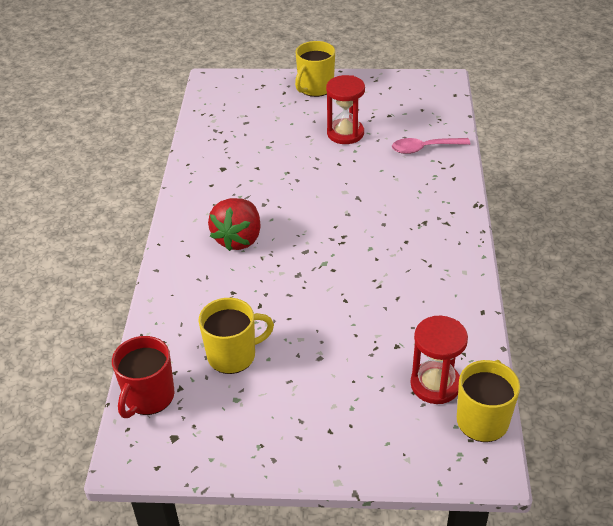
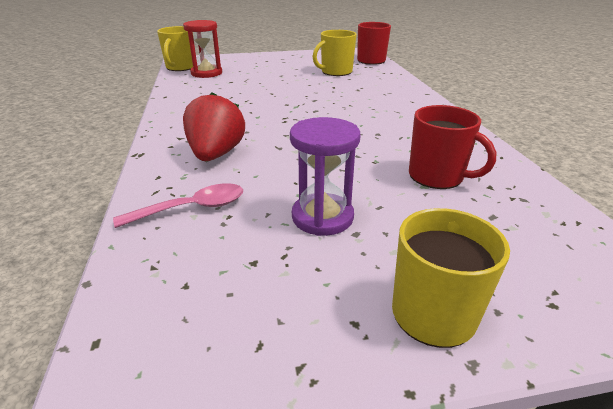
camera: 165 degrees right, 10 degrees down
(238, 239) = (379, 111): red strawberry -> red strawberry (216, 154)
(253, 152) = (437, 176): none -> red mug
(345, 133) = (322, 217): red hourglass -> purple hourglass

